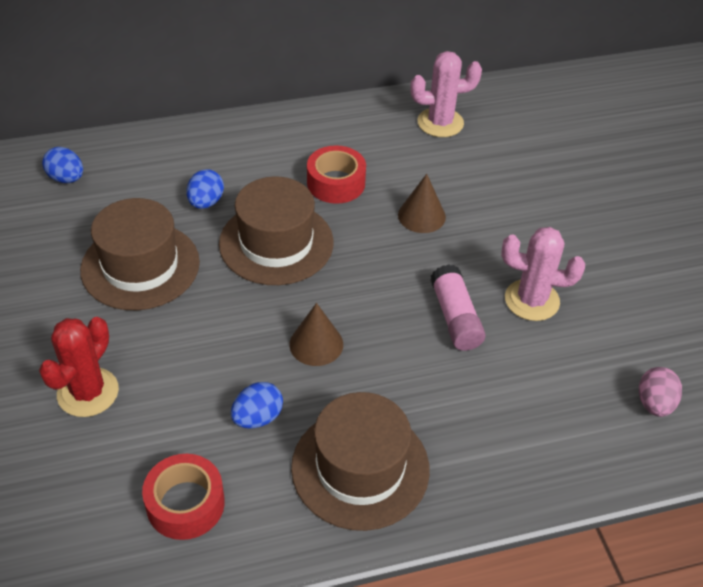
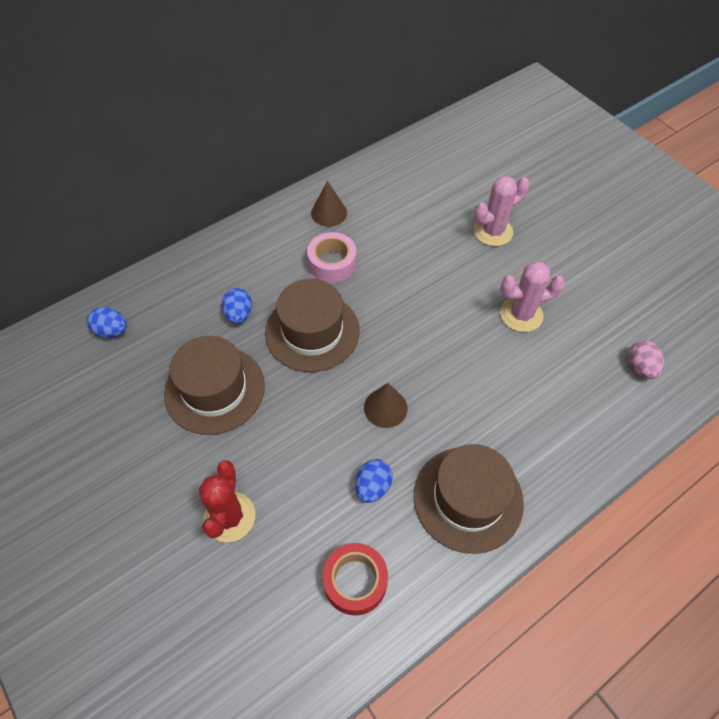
camera: 20 degrees left, 10 degrees up
(336, 183) = (332, 264): red tape -> pink tape
(421, 216) = (410, 271): brown cone -> brown cone (329, 213)
(440, 123) = (385, 186): pink cactus -> pink cactus (493, 231)
(455, 317) = (475, 348): pink glue stick -> none

